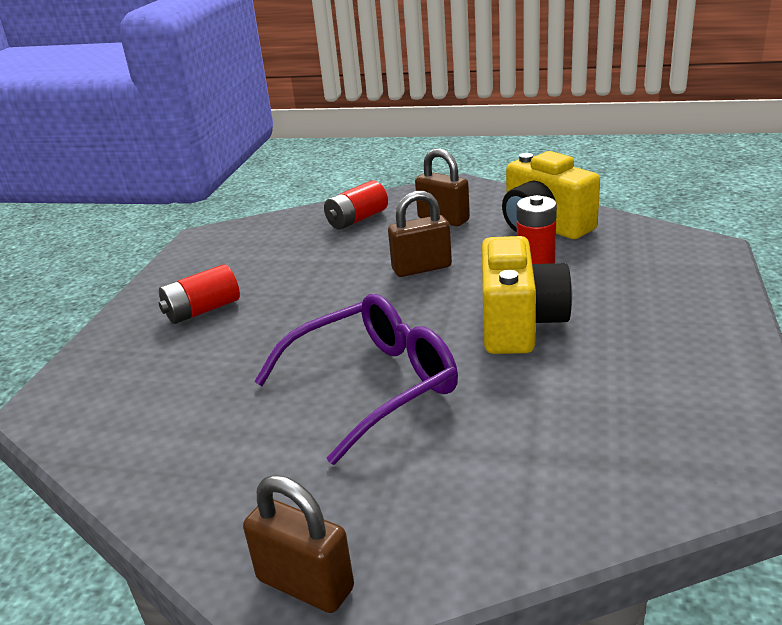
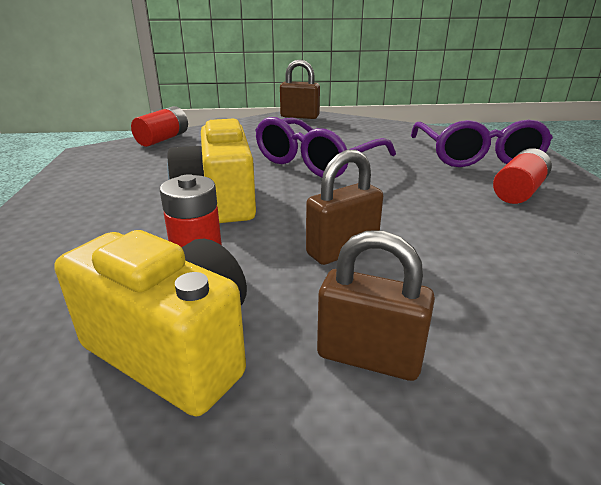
camera: 160 degrees right, 0 degrees up
(151, 373) = (476, 156): none -> purple glasses
(357, 219) = (532, 343): red battery -> red battery (163, 139)

